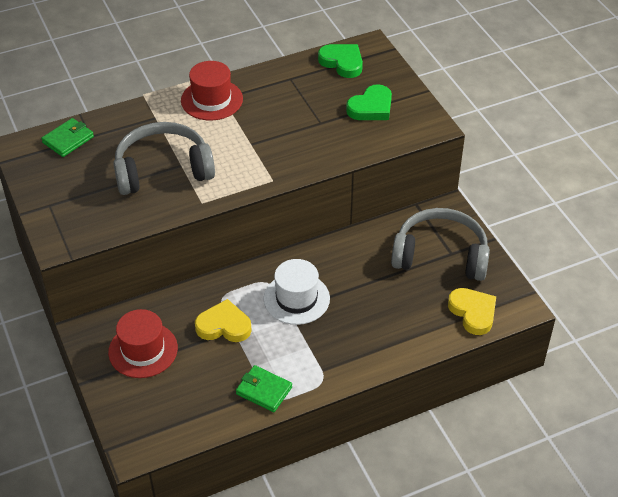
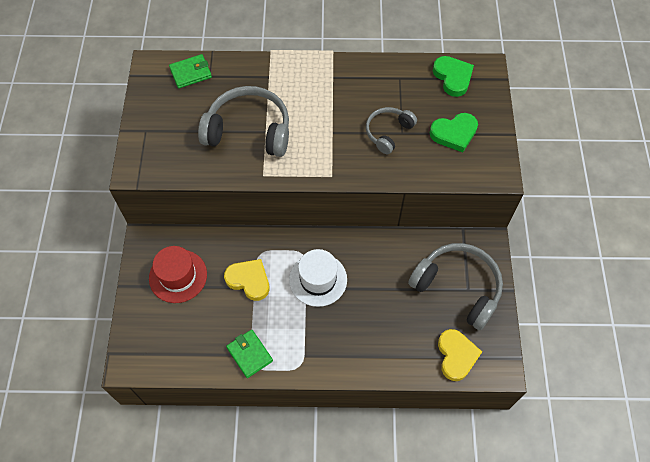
camera: 25 degrees right, 15 degrees up
(211, 100) = (323, 76): red hat -> none
(307, 126) = (388, 132): none -> grey headphones

